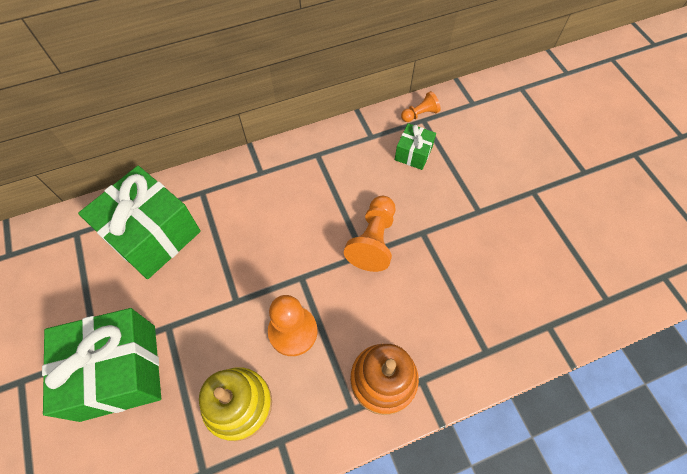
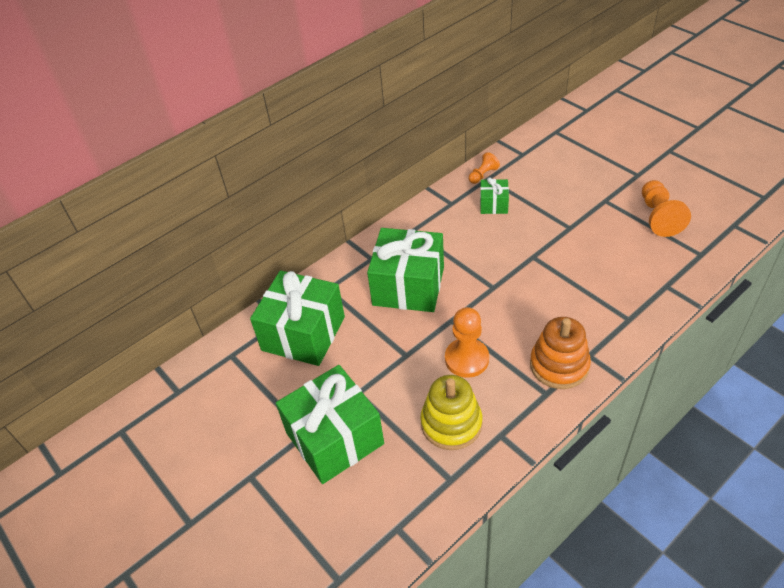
camera: 15 degrees left, 15 degrees down
(280, 219) = (408, 286): none -> green gift
(373, 240) = (496, 275): orange pawn -> orange pawn (658, 217)

